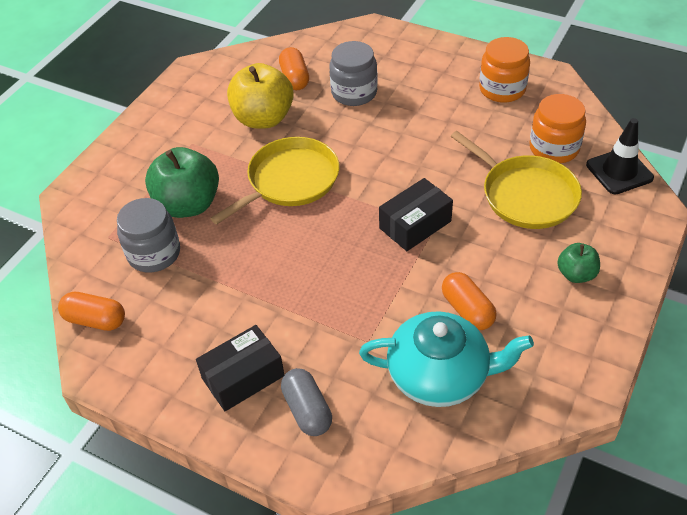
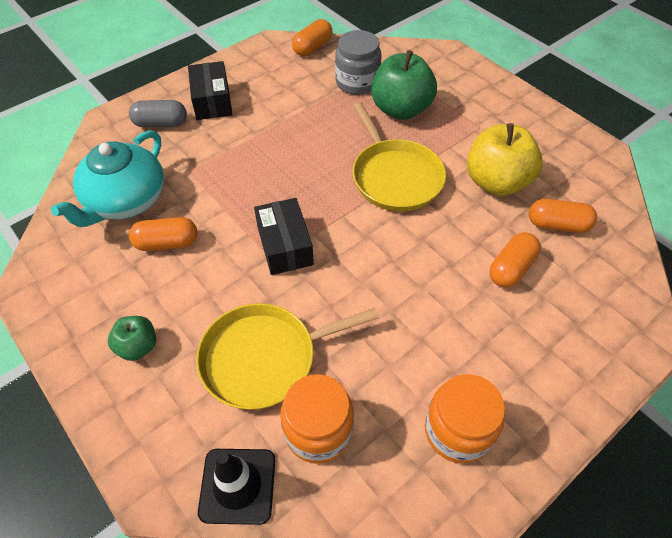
camera: 110 degrees right, 5 degrees up
(354, 93) = (511, 268): grey jar -> orange capsule

